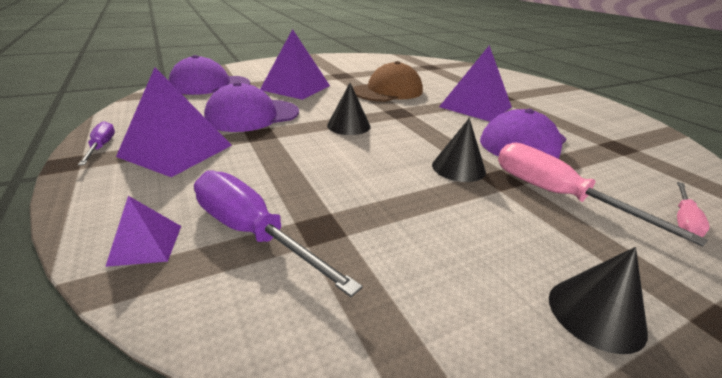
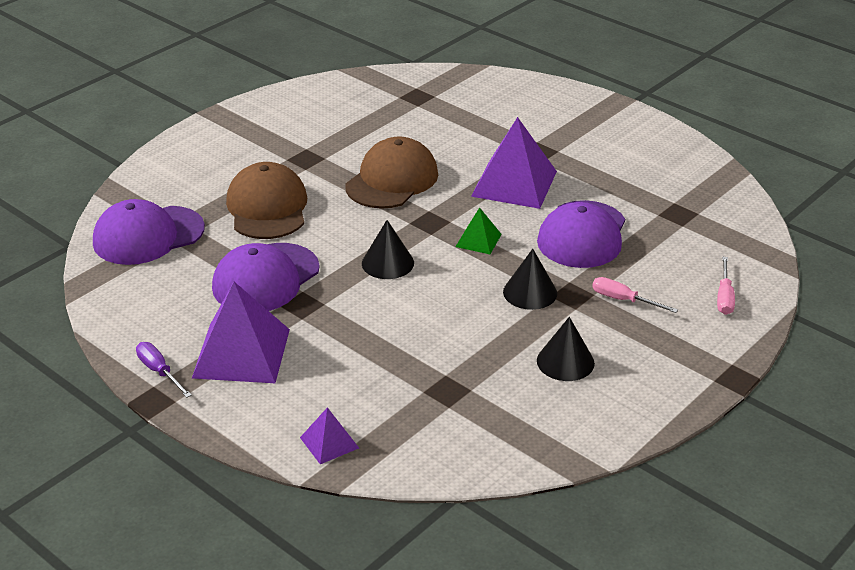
camera: 20 degrees left, 5 degrees up
(252, 232) = (399, 410): purple screwdriver -> none
(296, 87) = (267, 207): purple pyramid -> brown cap
(430, 128) = (478, 240): none -> green pyramid
(556, 195) = (623, 300): pink screwdriver -> pink screwdriver, size x0.53
(596, 313) = (657, 394): black cone -> black cone (565, 361)

